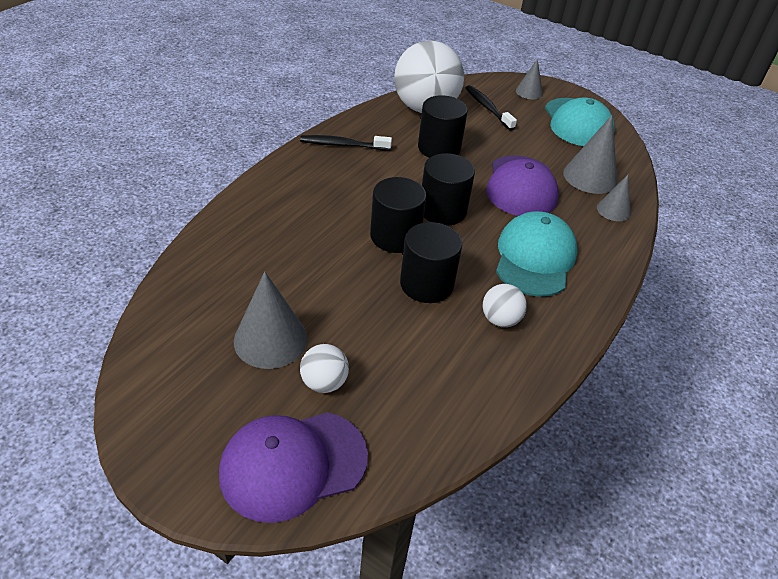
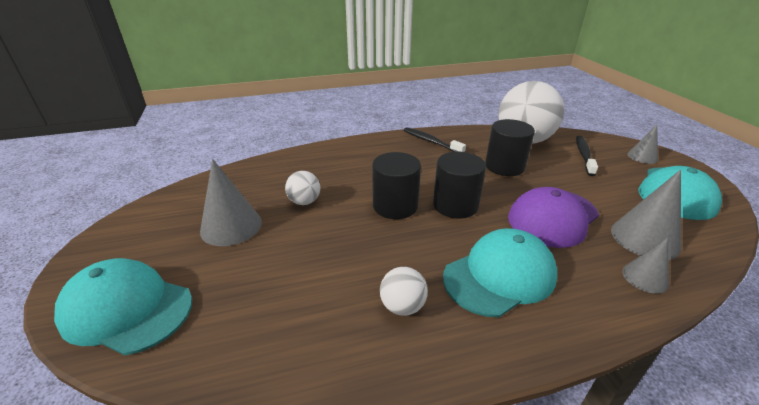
camera: 45 degrees right, 10 degrees down
(293, 464) = (127, 309): purple cap -> turquoise cap
(324, 382) = (219, 270): white ball -> white ball (304, 202)
(426, 284) = (376, 247): black cylinder -> none

